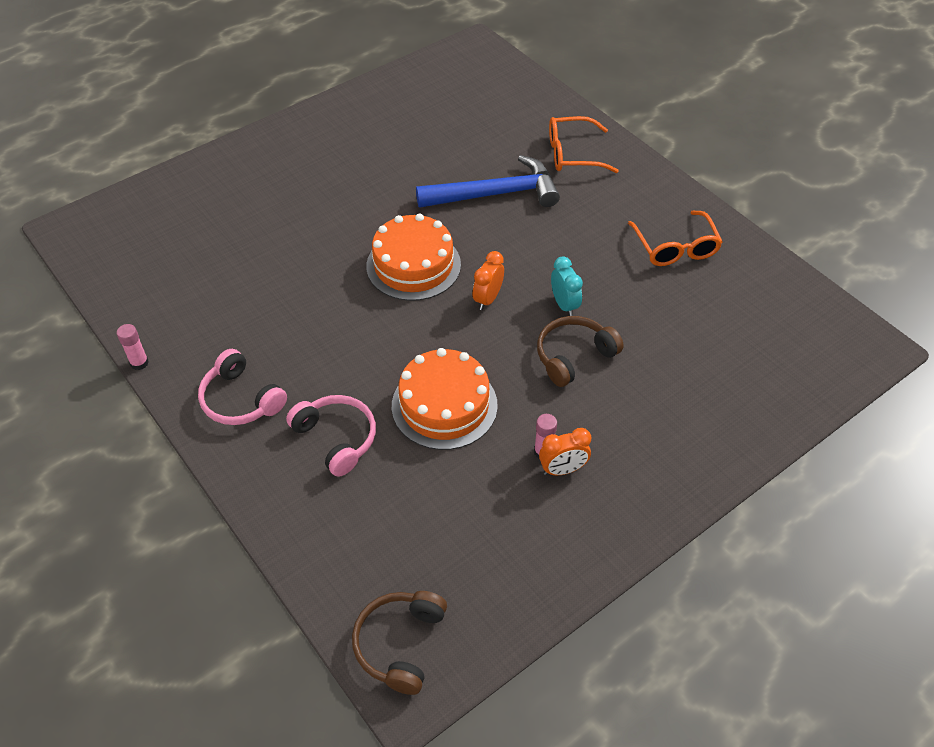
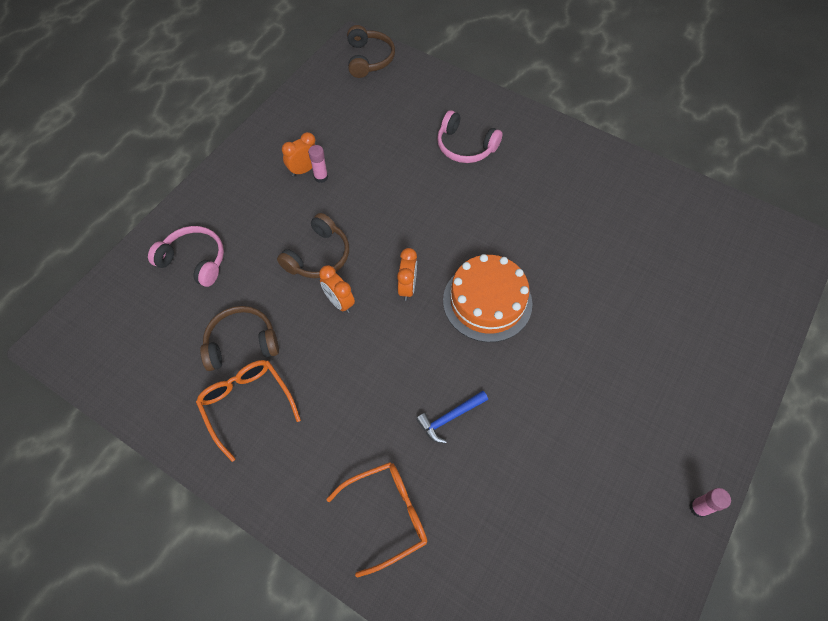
camera: 160 degrees right, 10 degrees up
(139, 363) = (635, 155): pink glue stick -> pink glue stick (698, 508)
(240, 400) = (546, 152): pink headphones -> pink headphones (194, 260)
(444, 405) = (403, 189): orange cake -> none
(496, 194) = (449, 418): blue hammer -> blue hammer, size x0.48
(564, 305) = (339, 302): turquoise clock -> orange clock
(674, 296) = (241, 343): none -> brown headphones

